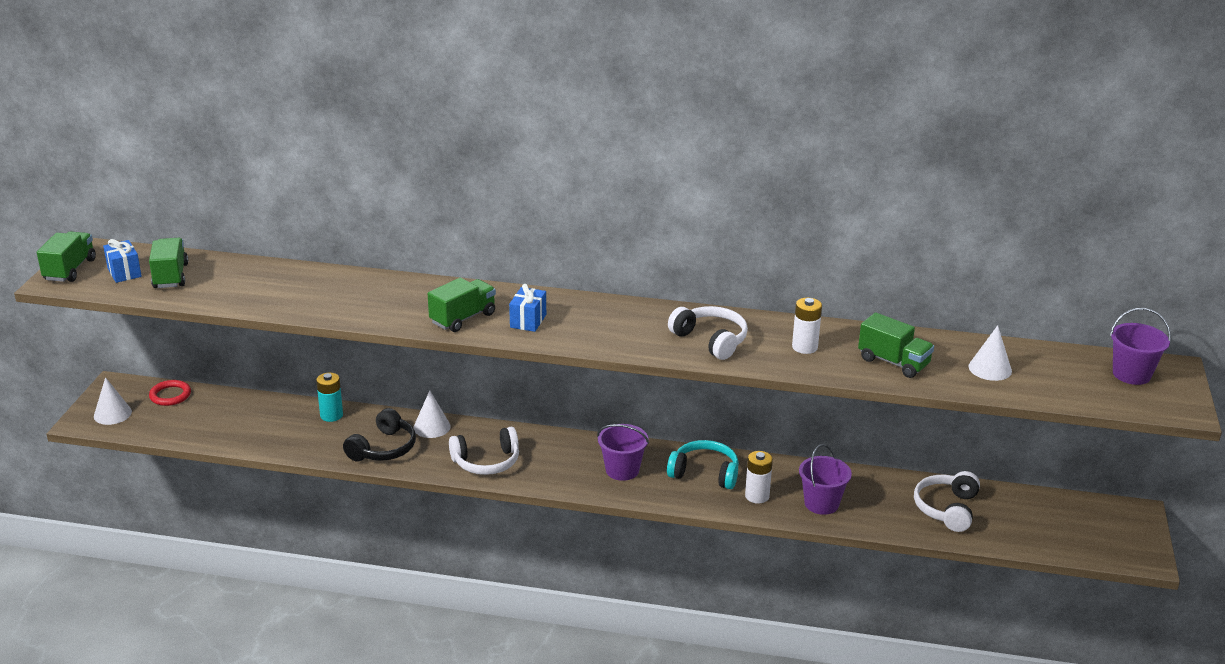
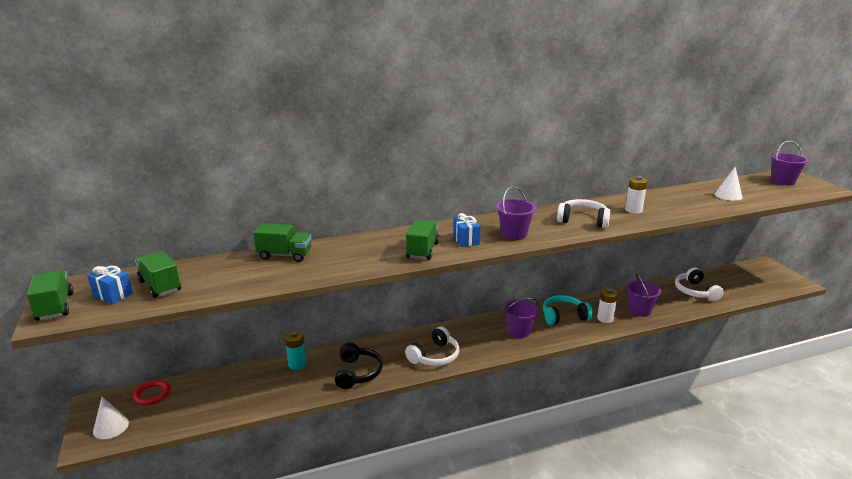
camera: 30 degrees left, 5 degrees down
(432, 427) = (375, 347): white cone -> none
(595, 331) = (514, 234): none -> purple bucket
(893, 362) = (685, 205): green truck -> green truck (284, 255)

